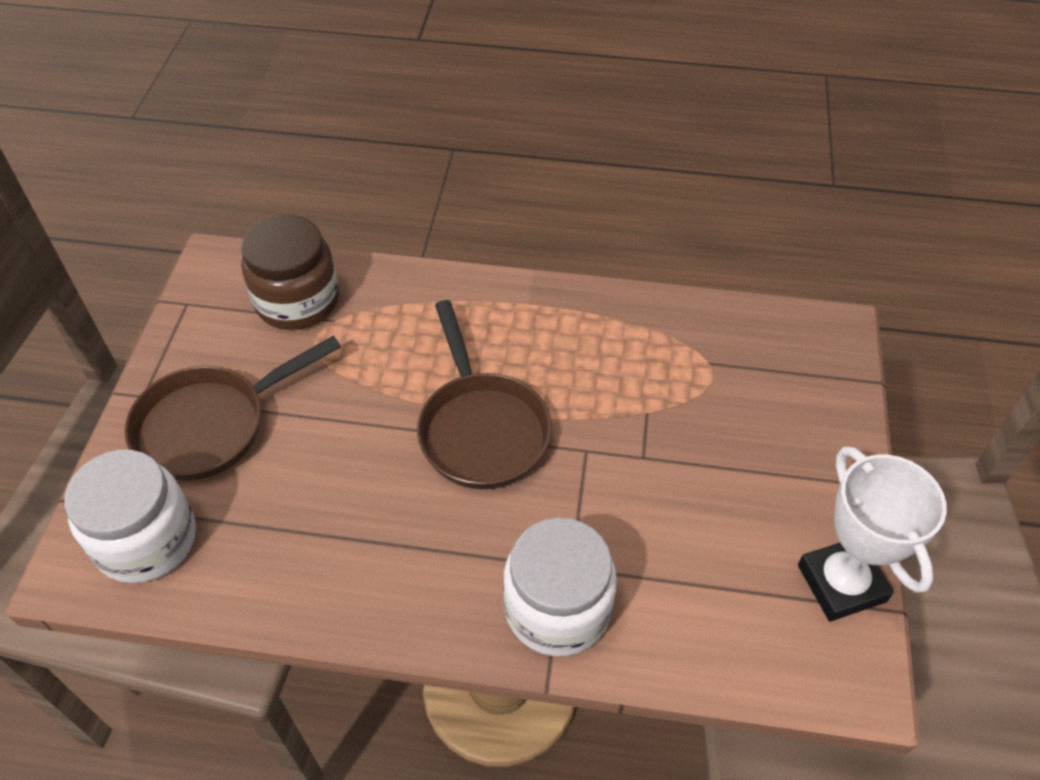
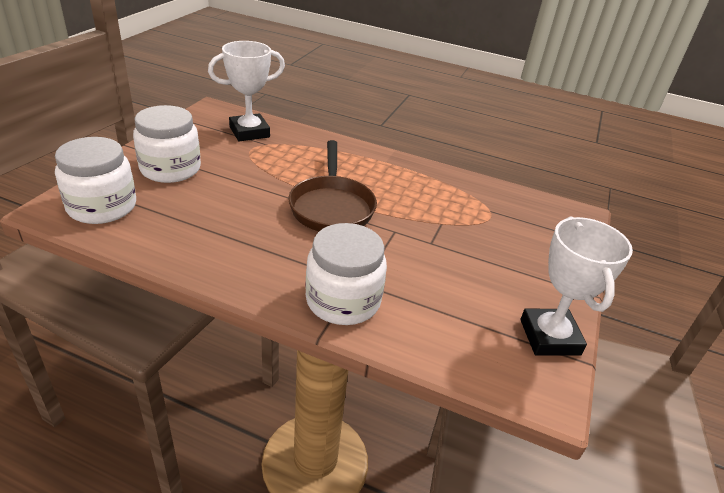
camera: 10 degrees right, 15 degrees down
(211, 425) = (170, 169): brown pan -> white jar
(297, 301) = (249, 132): brown jar -> white trophy

